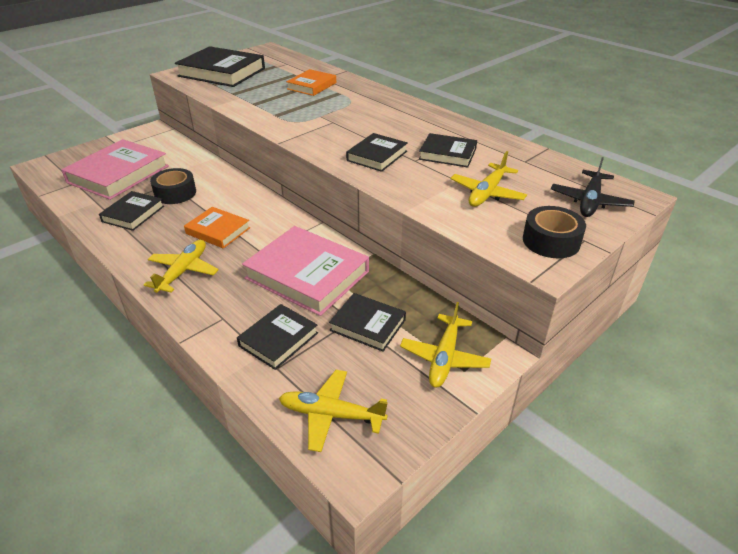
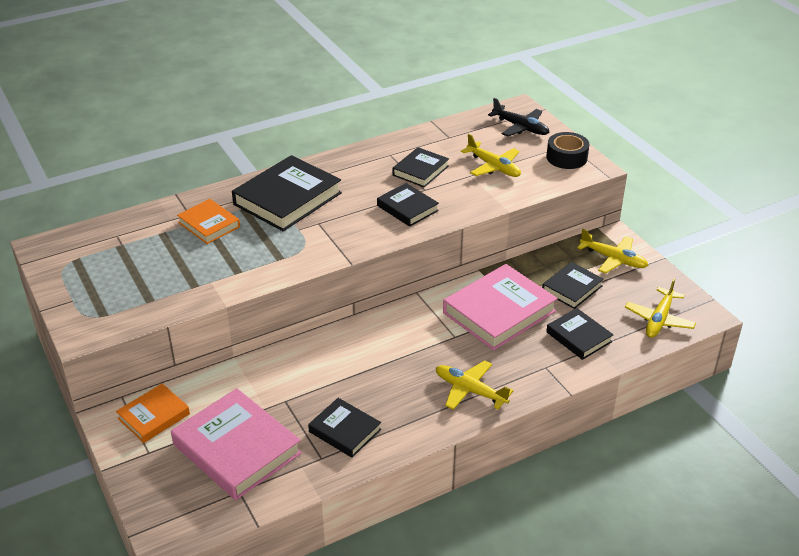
camera: 75 degrees left, 0 degrees up
(175, 193) = (311, 395): black tape -> none
(218, 231) = (406, 364): orange book -> orange book (154, 416)
(222, 72) = (109, 292): black book -> black book (287, 199)

